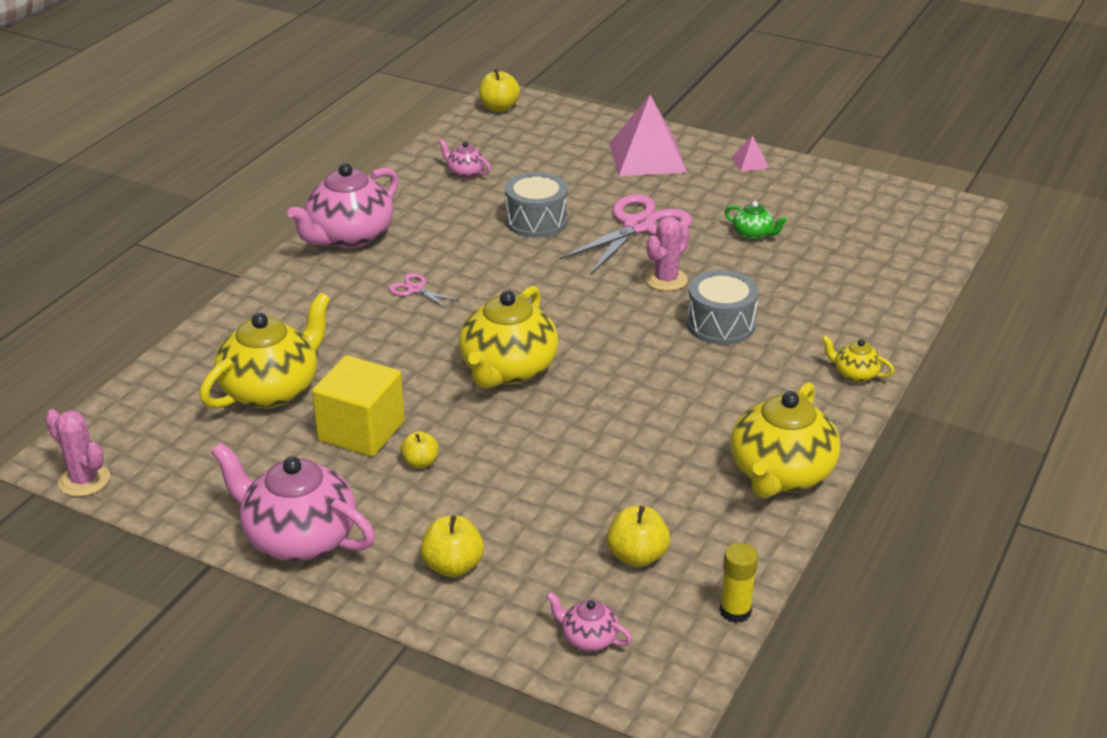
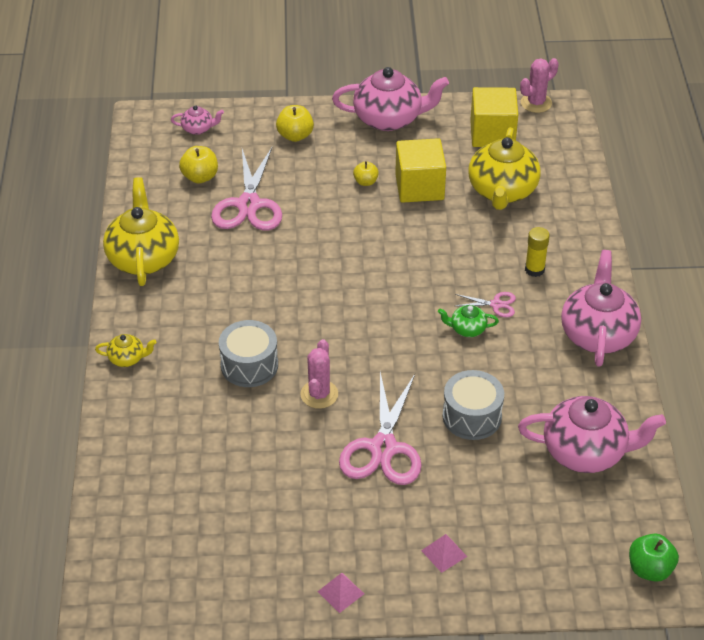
camera: 150 degrees right, 10 degrees up
(84, 480) = (536, 103): pink cactus -> pink cactus turned 45 degrees counterclockwise
(193, 461) = (492, 134): none -> yellow cube
(465, 172) = (585, 452): pink teapot -> pink teapot, size x2.16
(499, 108) = (650, 569): yellow apple -> green apple
(508, 370) = (370, 264): yellow teapot -> none
(597, 491) = (248, 205): none -> pink scissors
(647, 157) = (444, 553): pink pyramid -> pink pyramid, size x0.44
(735, 611) = (129, 169): yellow glue stick -> yellow glue stick (534, 270)
(753, 234) = (280, 482): green teapot -> green teapot (467, 329)

